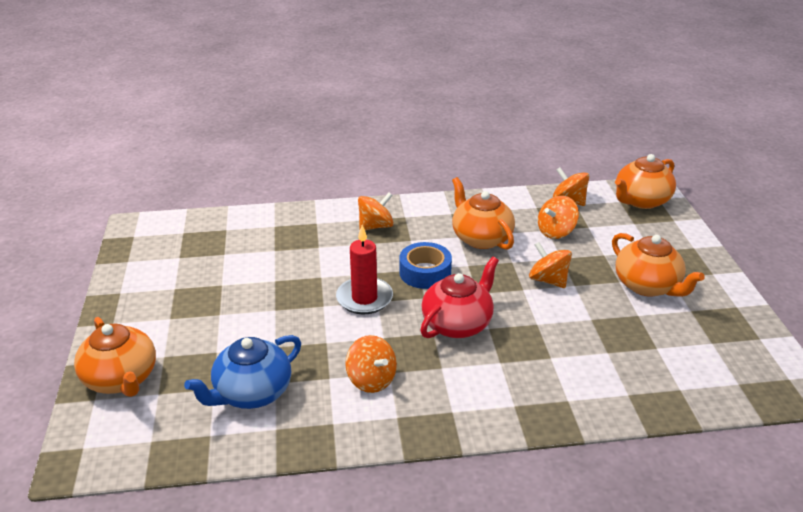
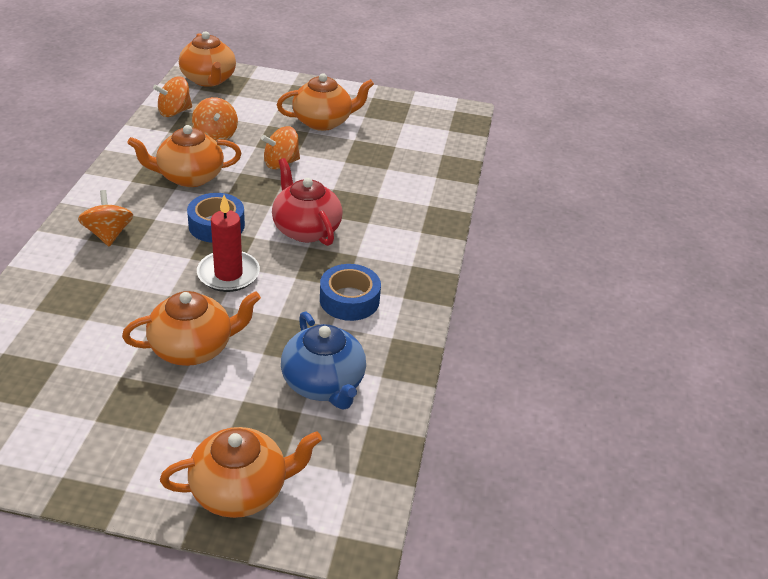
camera: 75 degrees left, 5 degrees up
(265, 308) = (193, 348): none -> orange teapot
(371, 380) = (349, 300): orange spinning top -> blue tape

